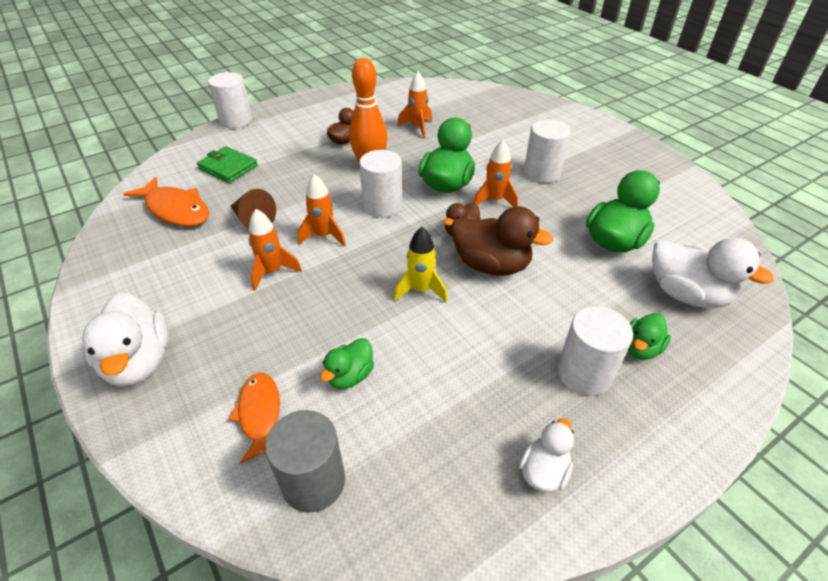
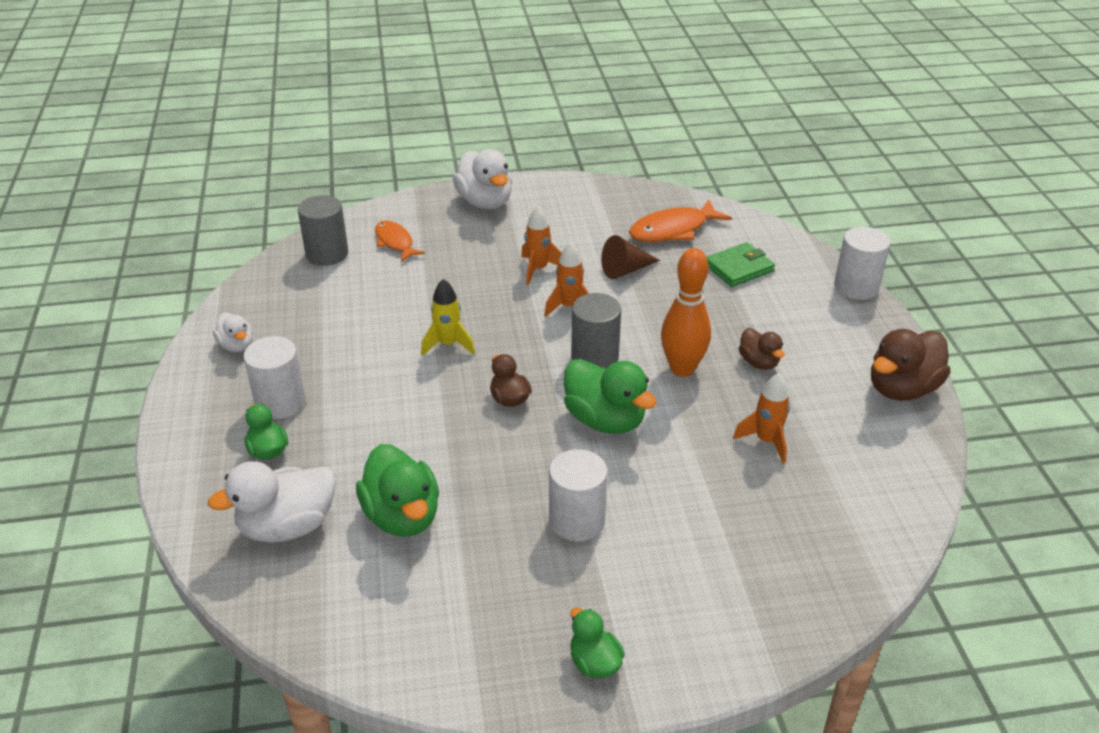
camera: 115 degrees right, 5 degrees down
(139, 362) = (485, 202): white duck -> white duck turned 120 degrees counterclockwise
(259, 414) = (395, 242): orange fish -> orange fish turned 135 degrees counterclockwise
(350, 375) = (391, 285): green duck -> green duck (594, 662)
(382, 206) = (594, 357): white cylinder -> grey cylinder
(491, 265) = (444, 401): brown duck -> brown duck (902, 389)
(494, 200) = (546, 448): orange rocket -> none

